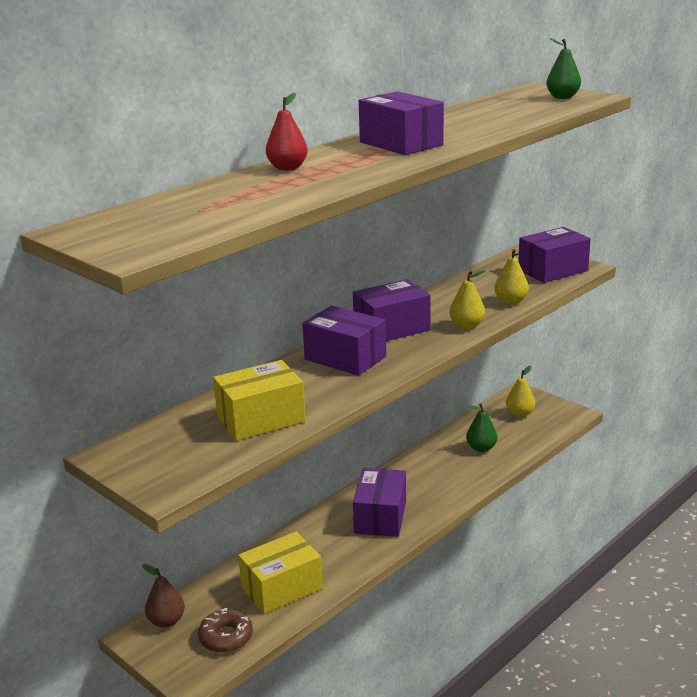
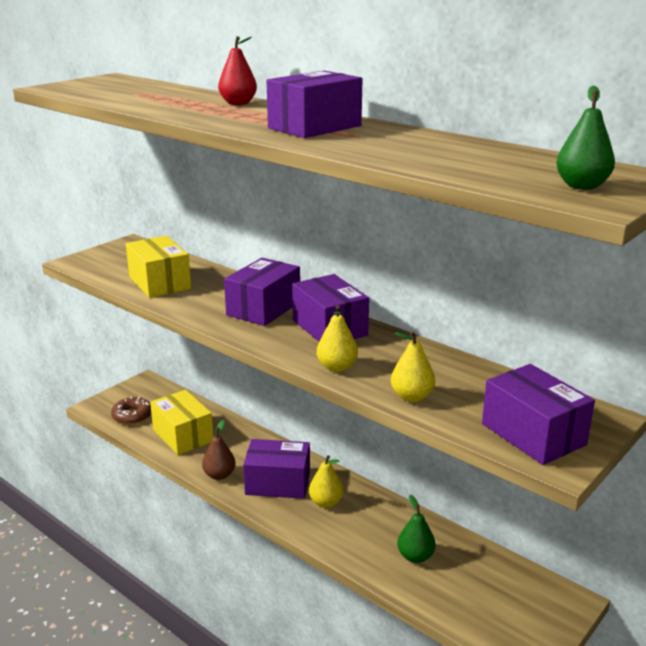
camera: 85 degrees right, 0 degrees up
(166, 621) = (157, 391): brown pear -> brown pear (219, 475)
(520, 414) = (510, 597): yellow pear -> yellow pear (326, 502)

